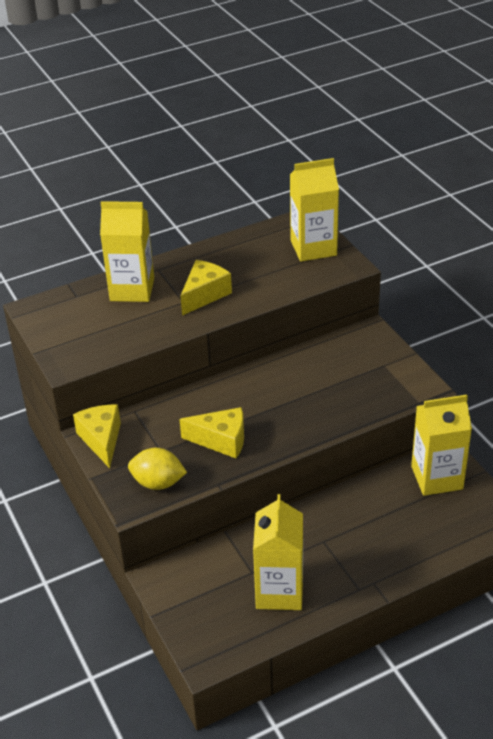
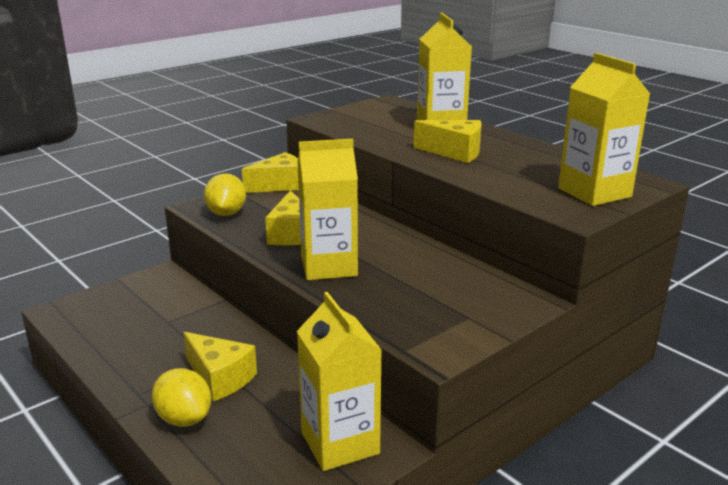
camera: 75 degrees right, 15 degrees down
(279, 591) = (140, 341): yellow carton -> yellow carton (329, 266)
(348, 537) = (220, 378): none -> yellow cheese
(396, 560) = (184, 418): none -> yellow lemon

